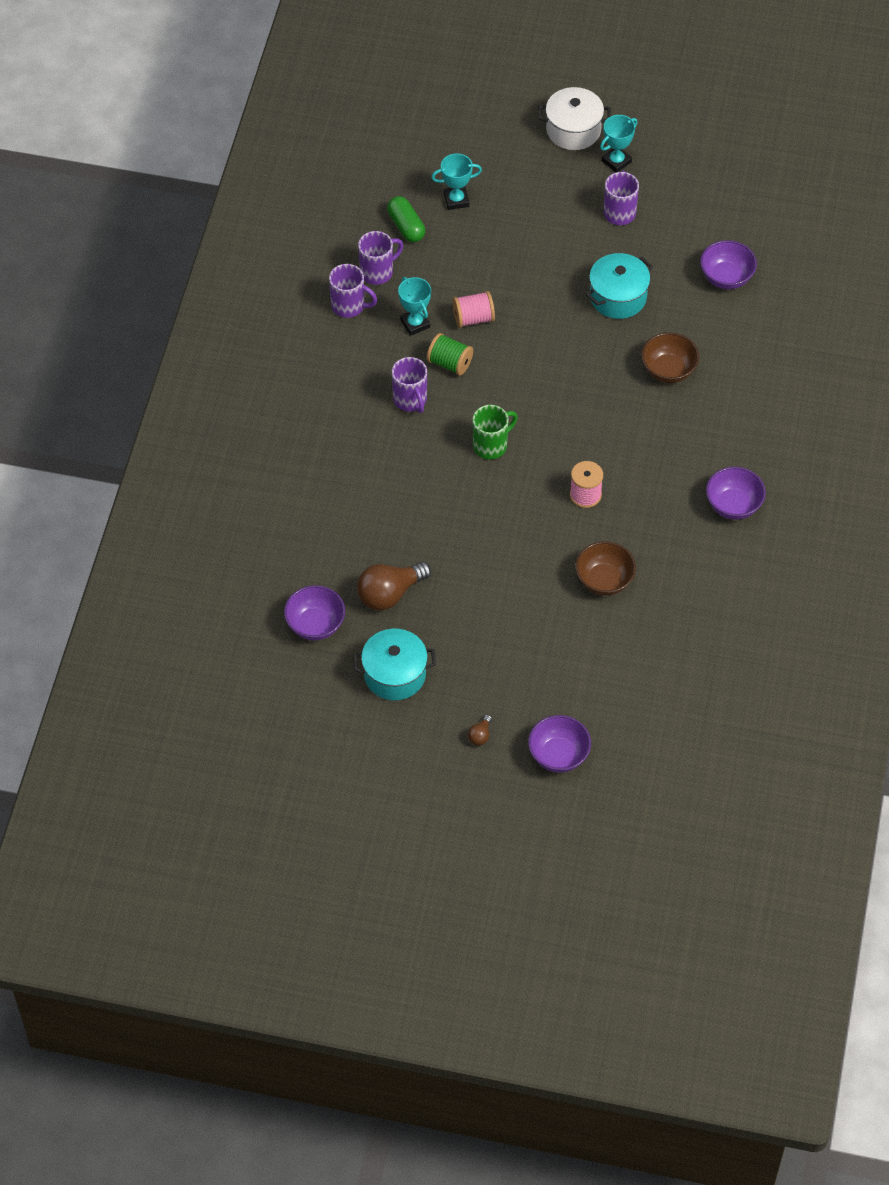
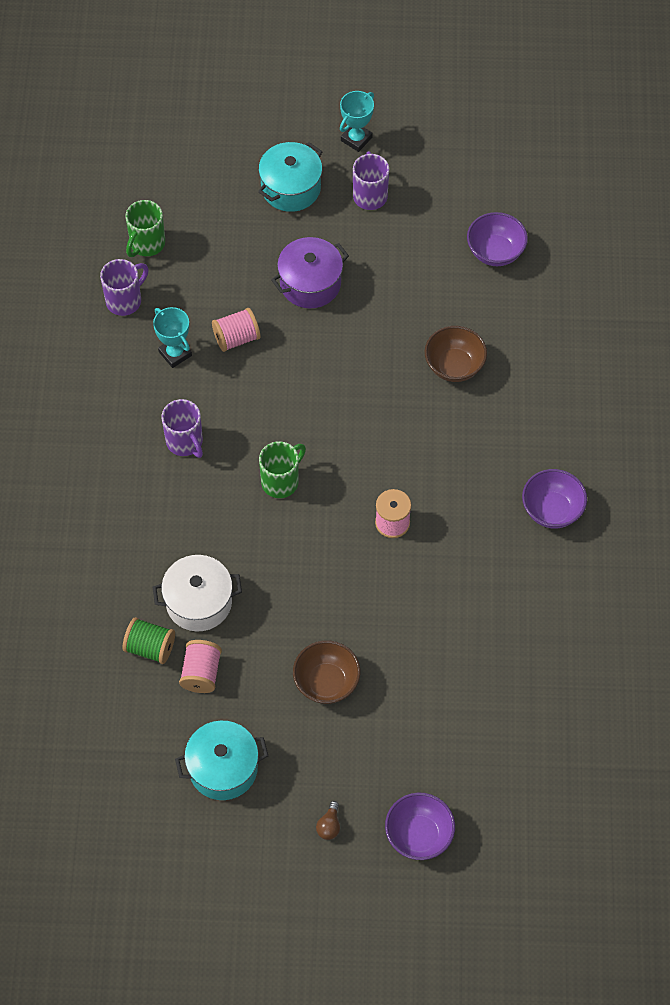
camera: 10 degrees left, 5 degrees up
(315, 625) = (126, 723): purple bowl -> none
(349, 306) = (101, 344): purple mug -> none
(390, 594) = (201, 673): brown light bulb -> pink spool
(406, 226) = (146, 244): green capsule -> green mug
(450, 363) = (220, 393): green spool -> green spool (150, 647)
(456, 200) = (195, 207): turquoise trophy -> none
(550, 281) = (310, 283): none -> purple pot
(573, 130) = (305, 110): white pot -> white pot (199, 602)
(604, 580) = (430, 619): brown bowl -> brown bowl (326, 682)
(618, 297) = (385, 291): turquoise pot -> turquoise pot (291, 188)

